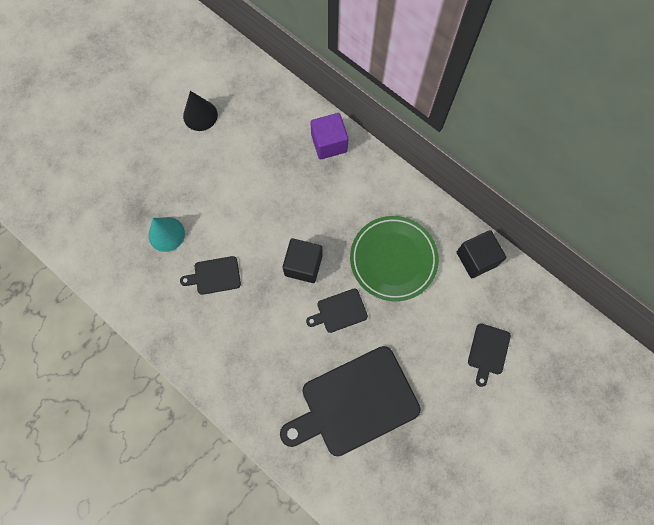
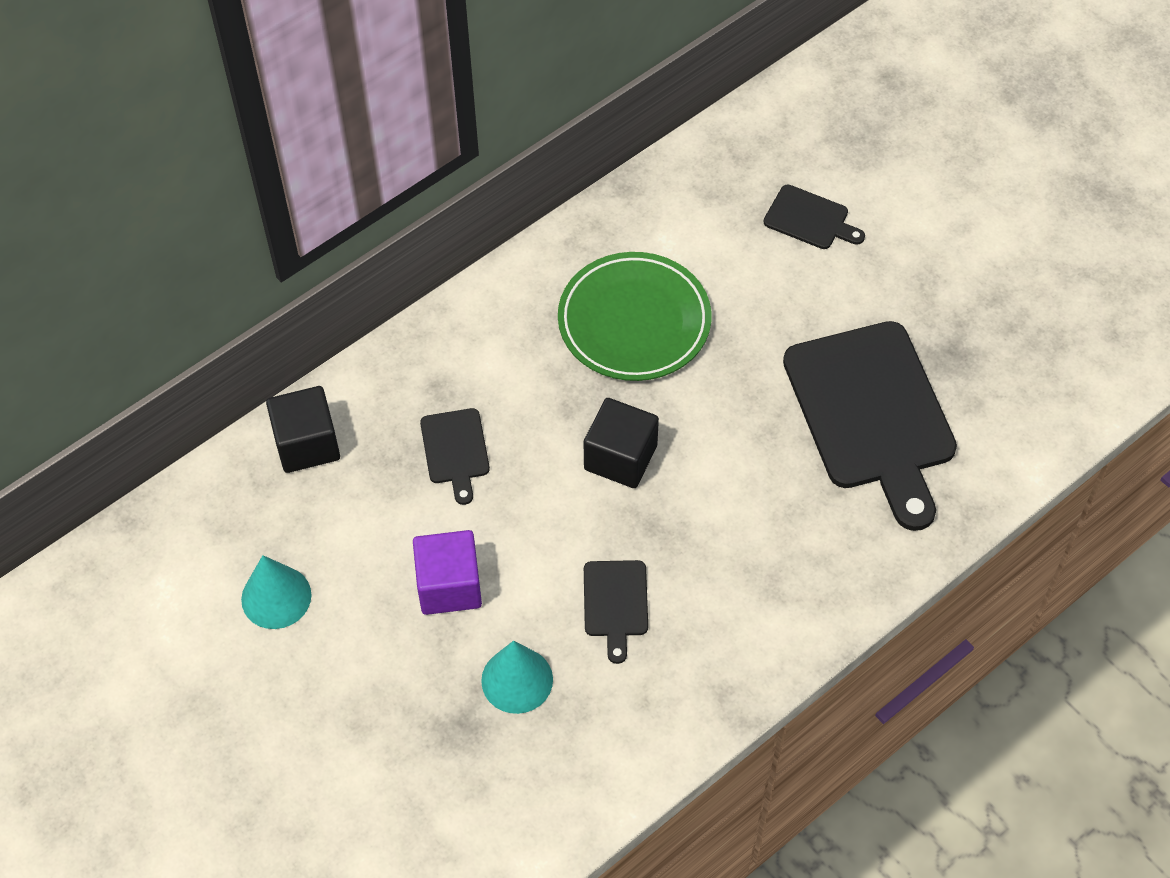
camera: 80 degrees left, 15 degrees down
(200, 115) = (276, 597): black cone -> turquoise cone
(329, 143) = (392, 386): purple cube -> purple cube (449, 586)
(339, 311) = (713, 414): black cutting board -> black cutting board (455, 450)
(476, 259) = (654, 206): black cube -> black cube (307, 444)

